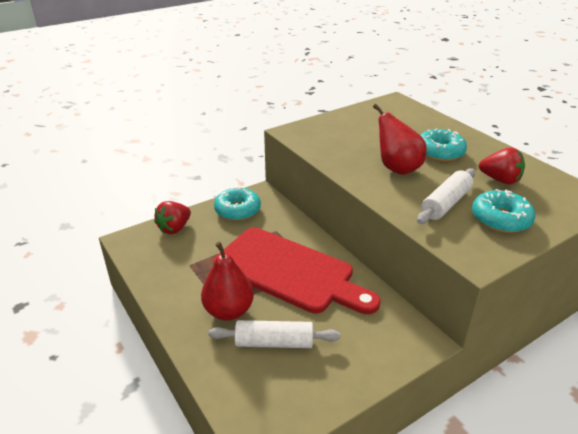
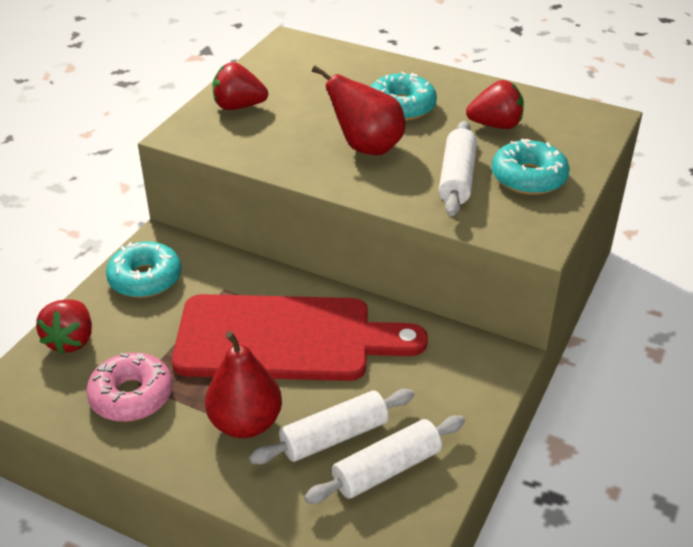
camera: 30 degrees left, 5 degrees up
(180, 269) = (131, 396): none -> pink donut
(292, 379) = (387, 469): none -> white rolling pin
(336, 126) = (238, 106): none -> red strawberry

